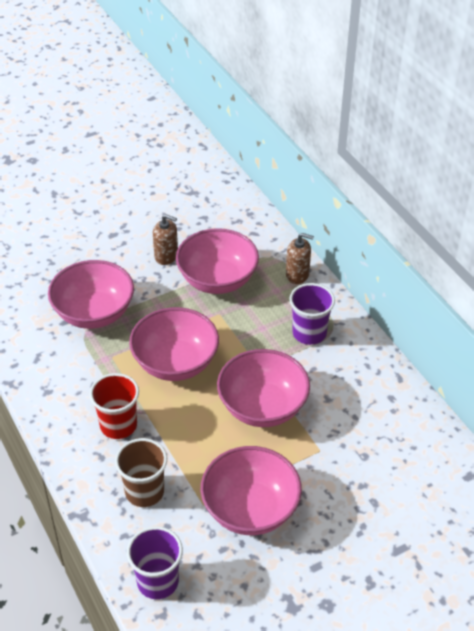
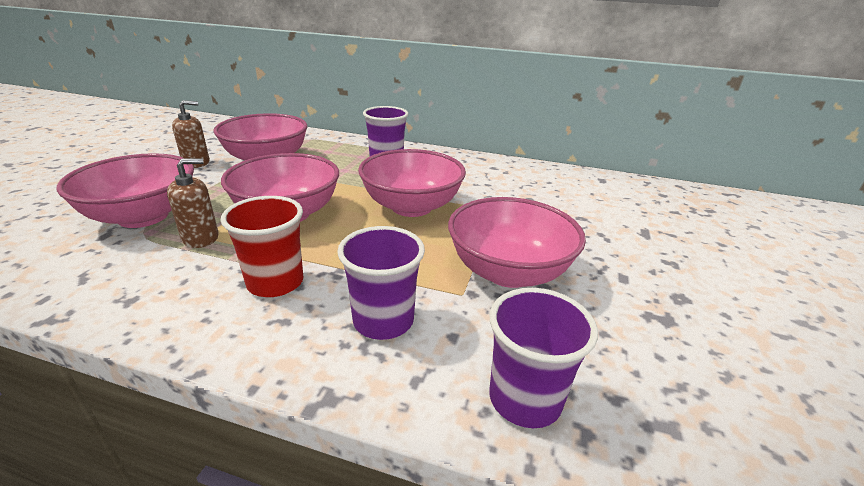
camera: 45 degrees left, 15 degrees down
(144, 492) = (383, 321): brown cup -> purple cup
(297, 275) = (334, 141): brown soap dispenser -> brown soap dispenser (201, 238)

